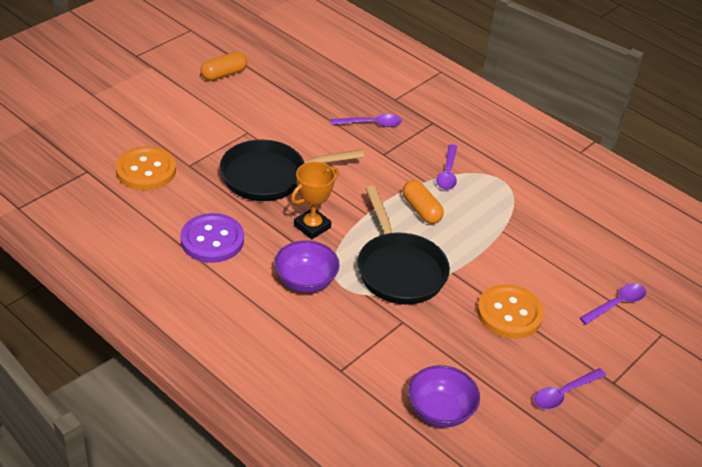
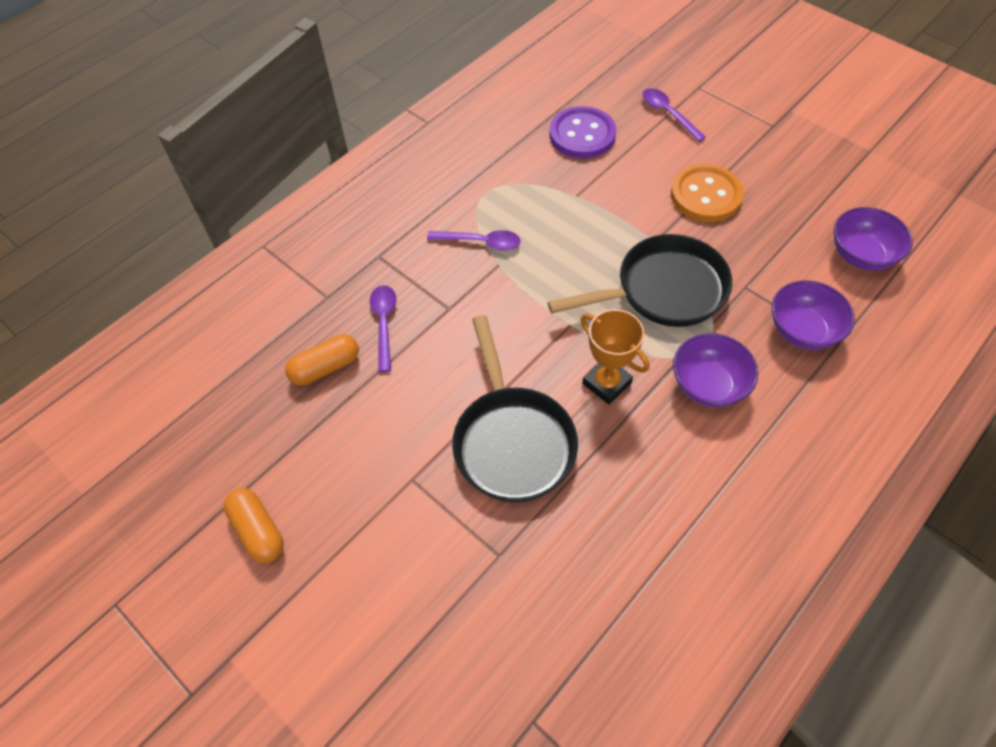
camera: 85 degrees left, 15 degrees up
(146, 170) = (520, 621): orange button -> none
(212, 240) = (658, 503): purple button -> purple button (582, 135)
(354, 349) = (802, 330): none -> purple bowl
(421, 210) = (554, 269): orange capsule -> orange capsule (325, 368)
(563, 393) = (801, 161): purple spoon -> none

